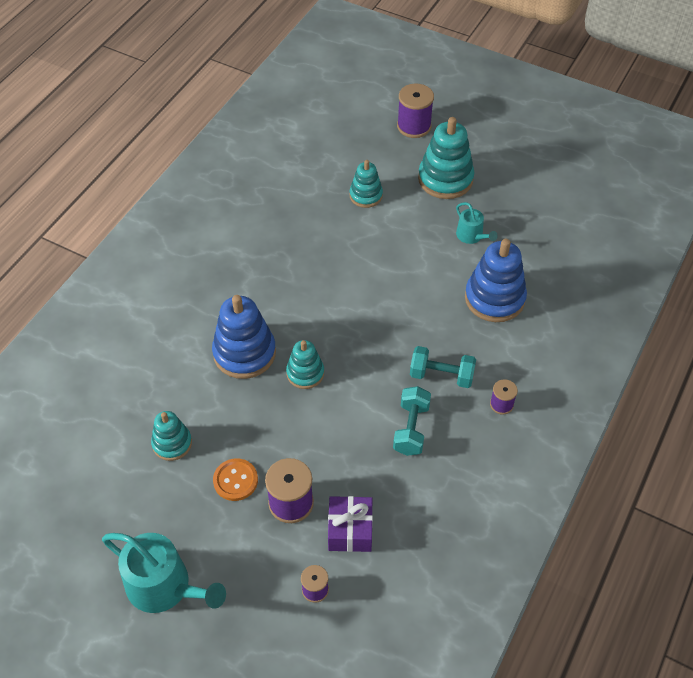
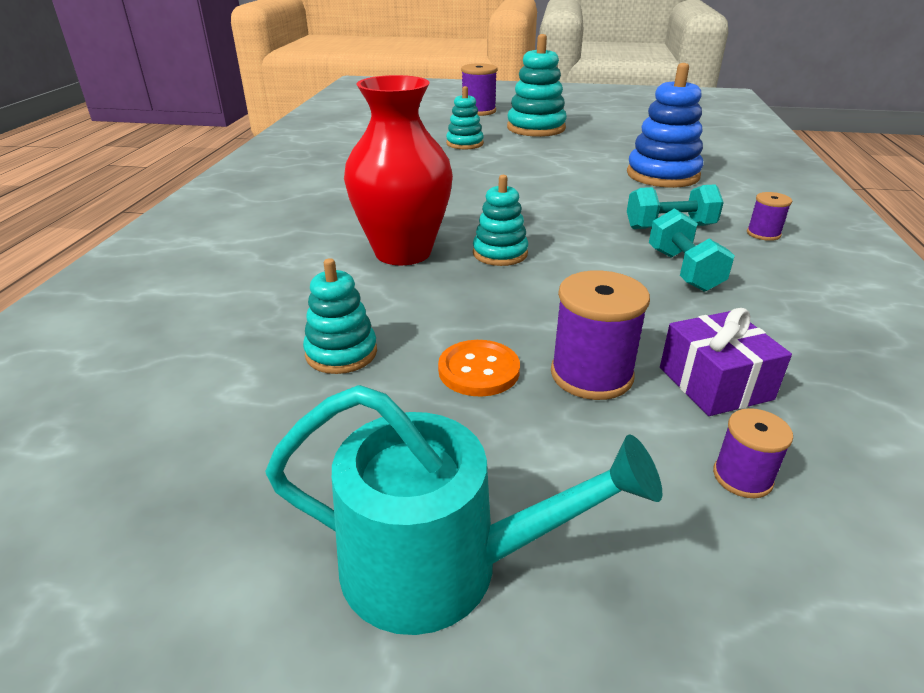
camera: 20 degrees left, 20 degrees down
(244, 353) = (403, 252): blue stacking toy -> red vase
(471, 236) = (595, 149): turquoise watering can -> none

